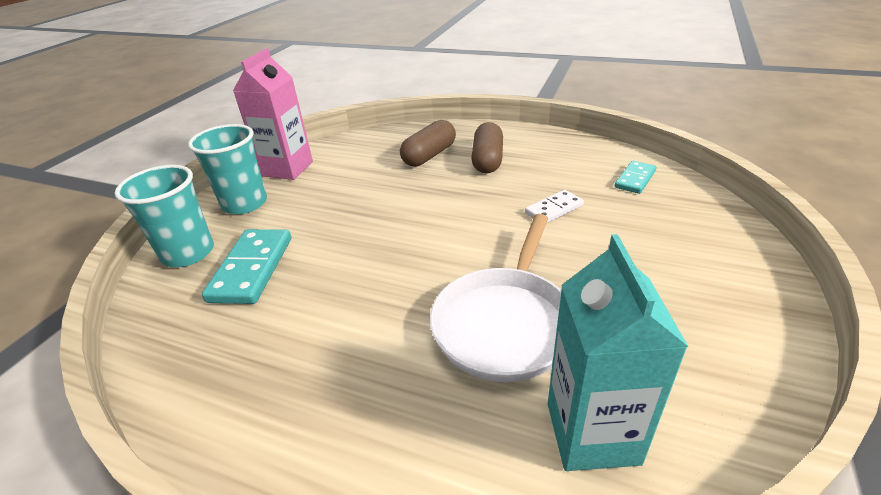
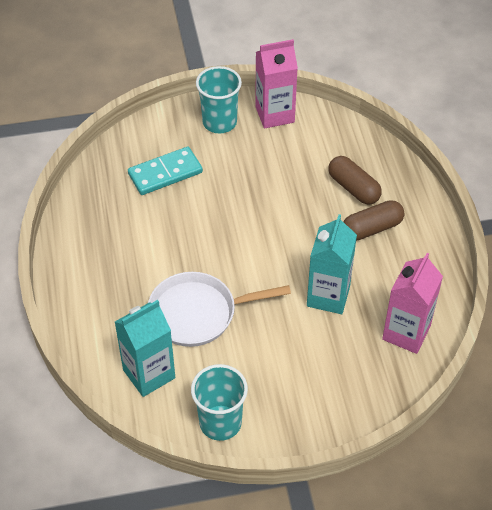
camera: 55 degrees right, 15 degrees up
(188, 253) = (157, 133): turquoise cup -> turquoise cup (220, 422)
(429, 155) = (353, 188): brown capsule -> brown capsule turned 45 degrees clockwise
(554, 209) = (328, 296): white domino -> turquoise carton
(635, 179) = (406, 333): turquoise domino -> pink carton

